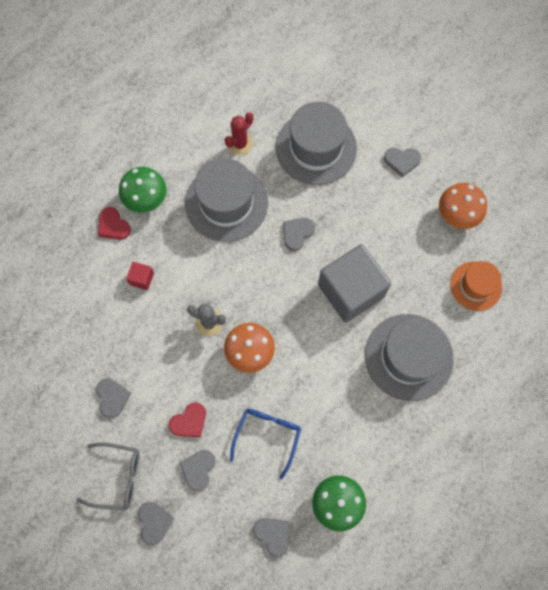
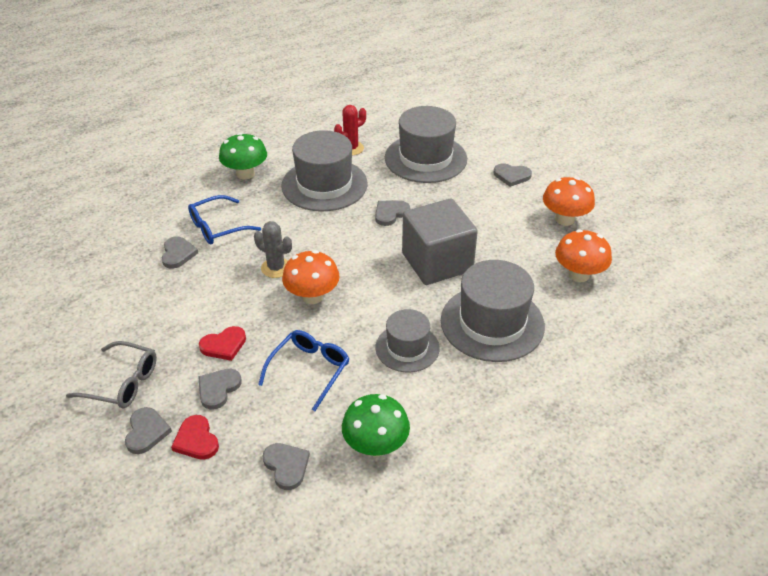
camera: 10 degrees right, 30 degrees down
(112, 397) = (147, 314): grey heart -> grey heart (178, 254)
(113, 225) = (205, 187): red heart -> red heart (196, 440)
(142, 278) = (218, 227): red cube -> blue glasses
(343, 397) = (407, 348): none -> grey hat
(476, 286) = (579, 275): orange hat -> orange mushroom

